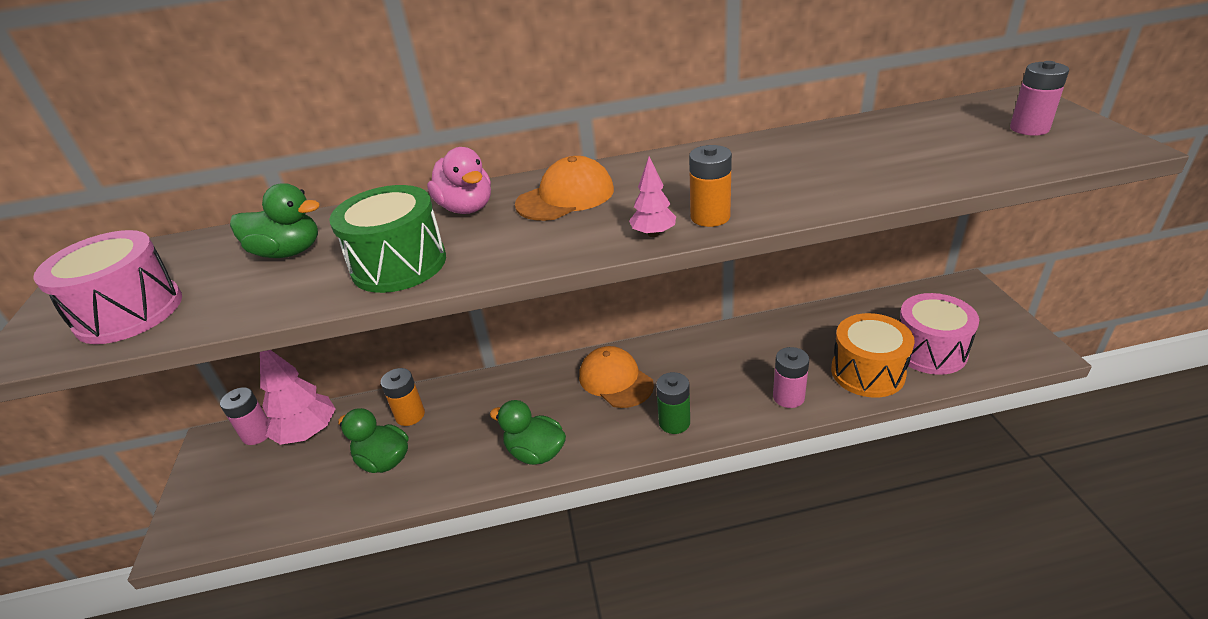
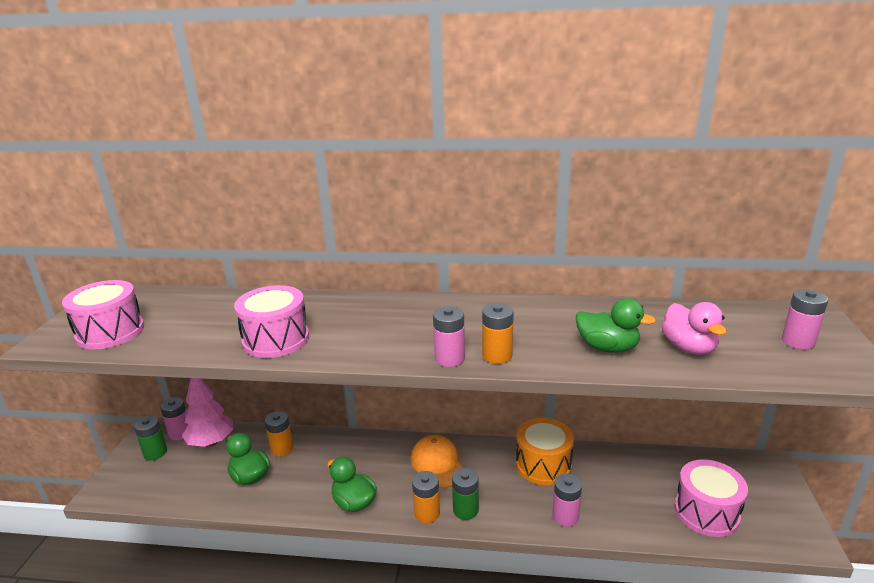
camera: 15 degrees right, 10 degrees down
(233, 468) = (155, 453): none -> green battery
(288, 252) = (217, 314): green duck -> green duck (607, 348)
(399, 264) = (276, 339): green drum -> pink drum
(466, 208) = (341, 309): pink duck -> pink duck (689, 348)
(565, 197) = (409, 316): orange cap -> none
(631, 439) = (427, 513): none -> orange battery
(653, 234) = (449, 359): pink tree -> pink battery
(867, 372) = (642, 515): orange drum -> orange drum (543, 465)

